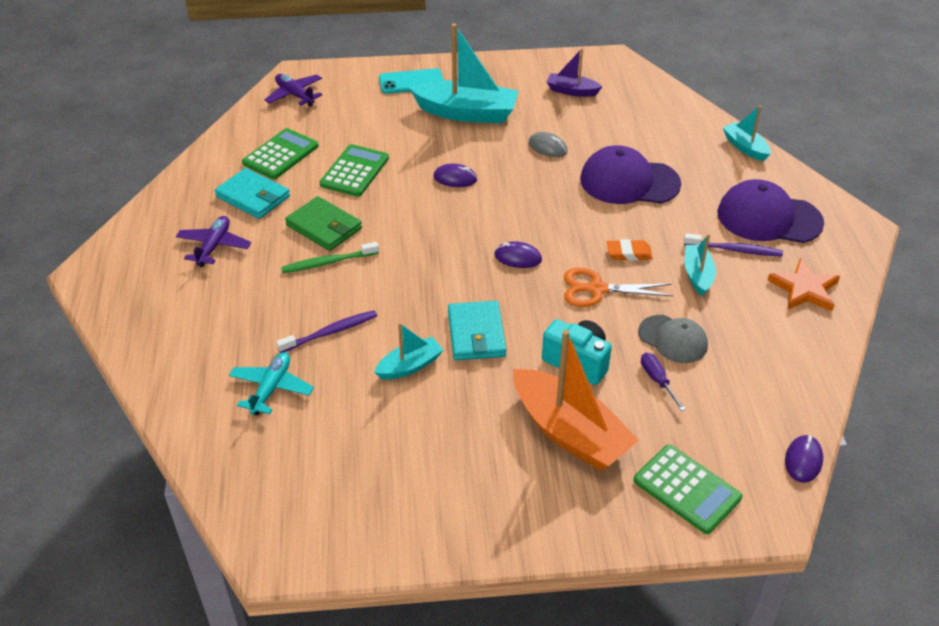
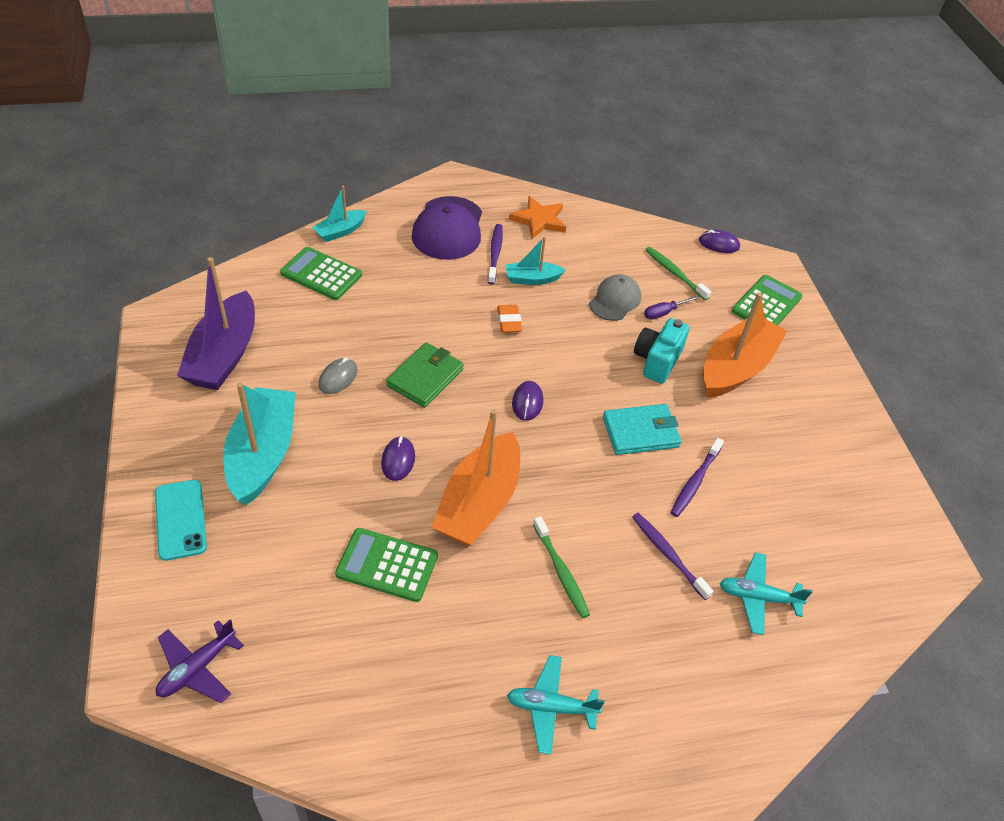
camera: 100 degrees left, 5 degrees up
(214, 246) = (551, 707): purple plane -> turquoise plane
(253, 196) = (446, 679): turquoise wallet -> none
(280, 154) = (350, 661): green calculator -> green calculator (321, 274)
(324, 227) = (499, 584): green wallet -> green wallet (425, 377)
(405, 221) = (479, 503): none -> orange boat
(410, 366) = (695, 481): turquoise boat -> purple toothbrush
(571, 91) = (224, 355): purple boat -> purple boat, size x1.91
(596, 289) = (563, 345): orange scissors -> none
(629, 182) = (399, 315): purple cap -> none
(731, 402) = (675, 273): none -> green toothbrush

